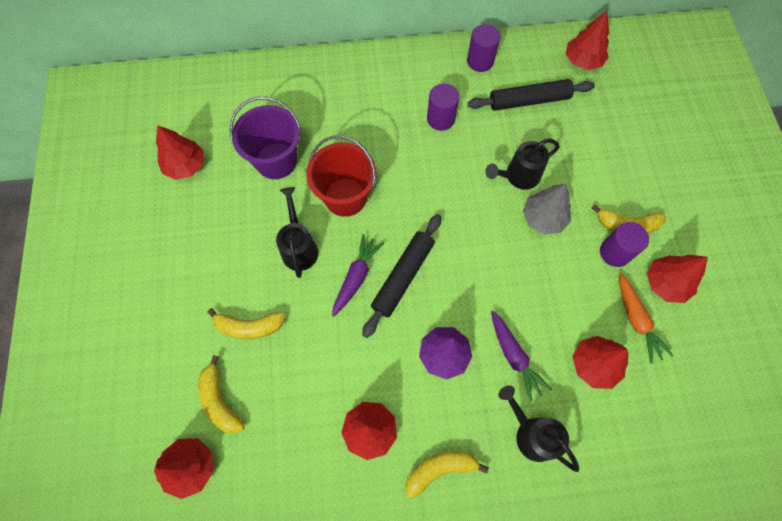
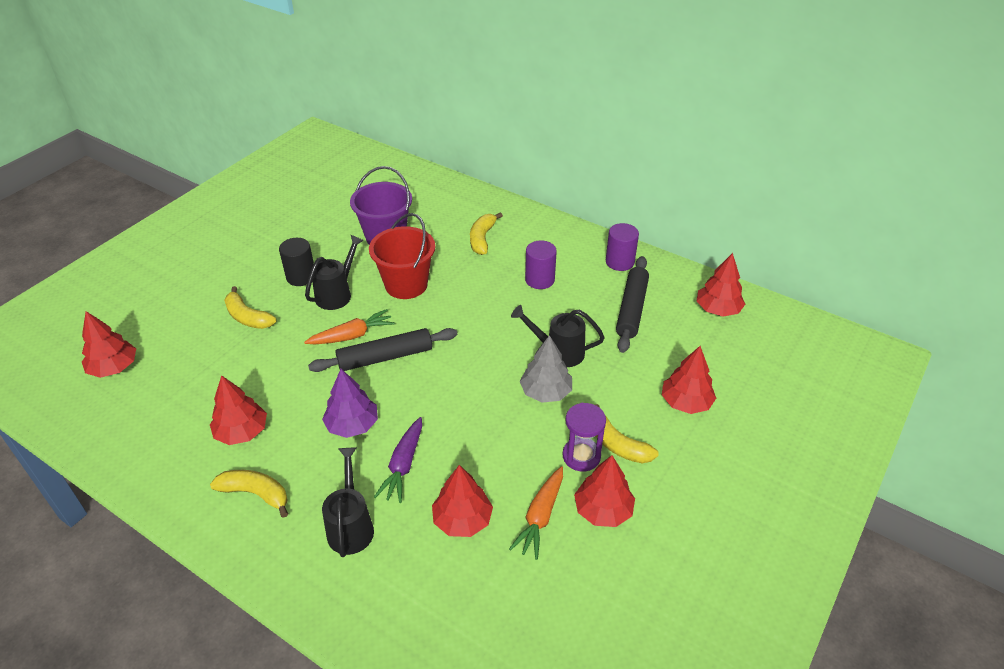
camera: 40 degrees right, 25 degrees down
(185, 165) = (325, 207): red tree -> red tree (686, 402)
(220, 401) = (177, 345): yellow banana -> yellow banana (482, 239)
(249, 253) = (301, 277): none -> black cylinder
(356, 277) = (352, 335): purple carrot -> orange carrot
(529, 101) = (631, 309): black rolling pin -> black rolling pin turned 75 degrees clockwise
(615, 252) = (581, 456): purple cylinder -> purple hourglass

